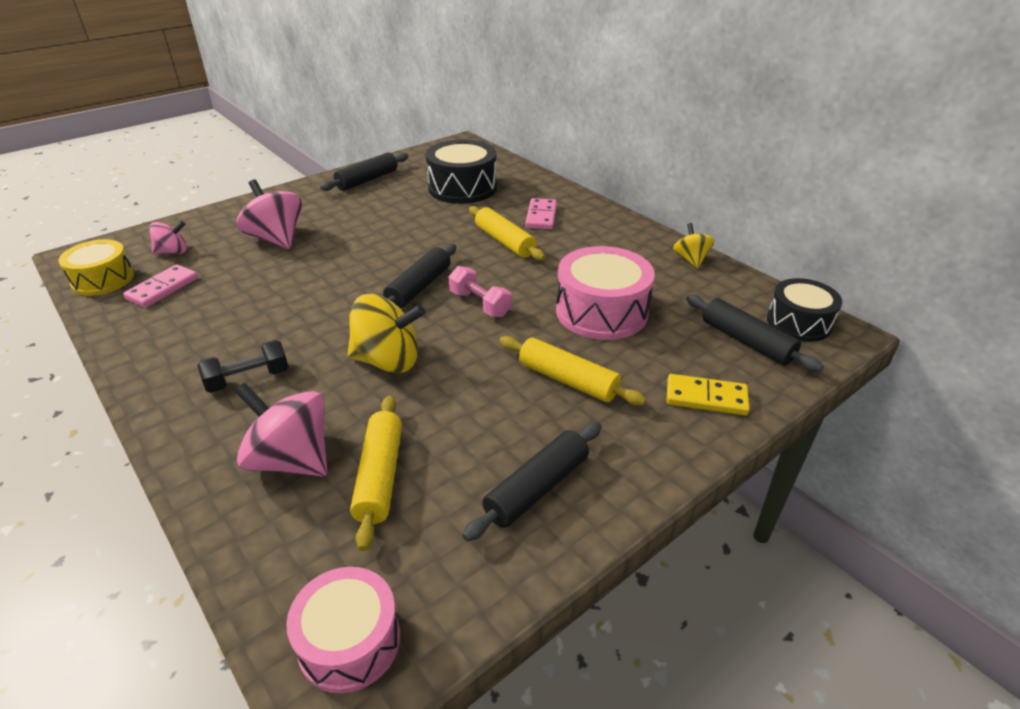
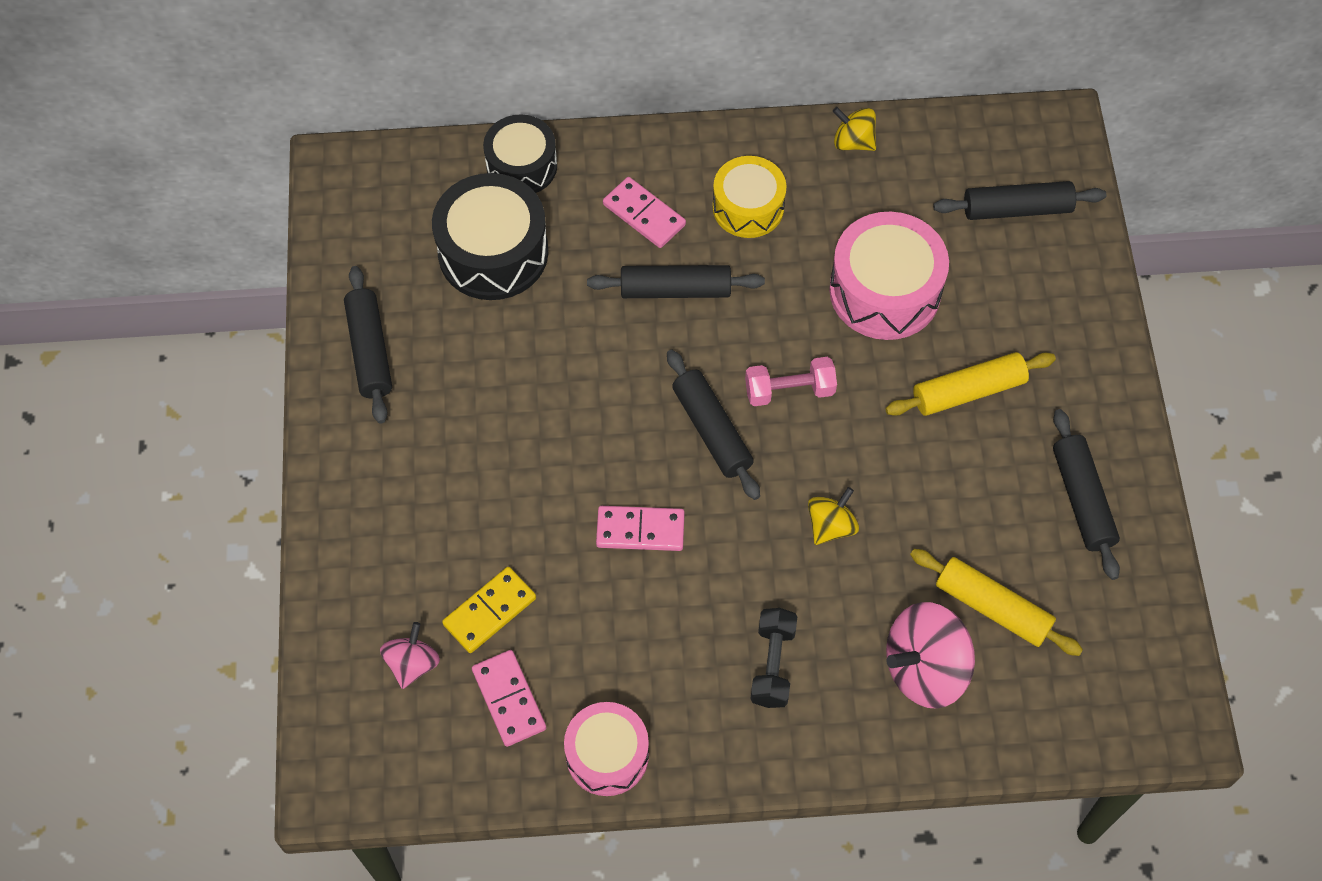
camera: 55 degrees left, 25 degrees up
(103, 279) = (431, 763): yellow drum -> yellow drum (748, 207)
(276, 239) = (470, 531): pink spinning top -> none
(321, 289) = (640, 530): none -> pink domino
(349, 641) = (1144, 700): pink drum -> pink drum (607, 755)
(388, 361) = (831, 526): yellow spinning top -> yellow spinning top, size x0.58
(505, 241) = (675, 289): yellow rolling pin -> black rolling pin
(706, 398) = (1065, 302): yellow domino -> yellow domino (490, 611)
(799, 322) = (1021, 144): black drum -> black drum (521, 166)

